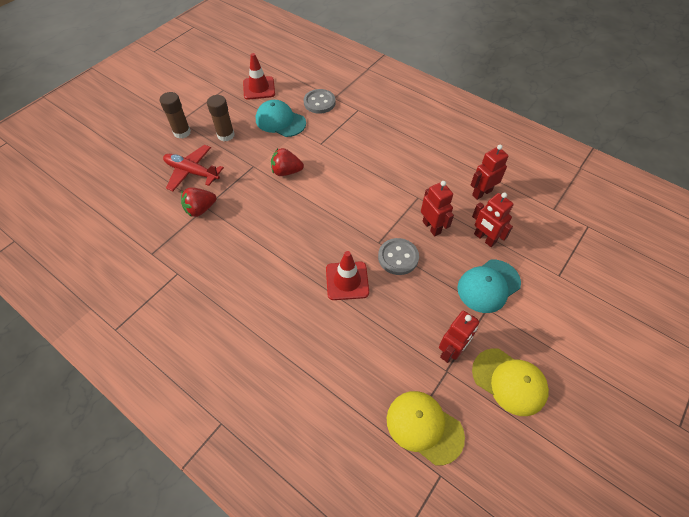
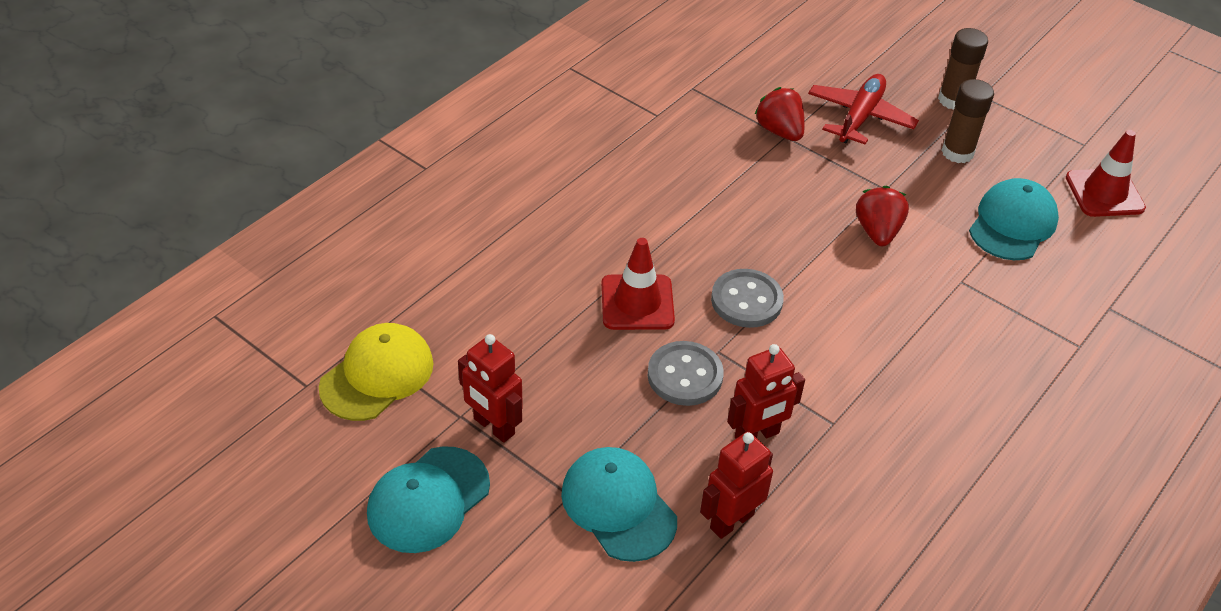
camera: 90 degrees right, 10 degrees down
(319, 102) = (1086, 283): grey button -> grey button (746, 300)
(481, 193) = (858, 540): red robot -> none
(509, 381) = (428, 500): yellow cap -> turquoise cap

